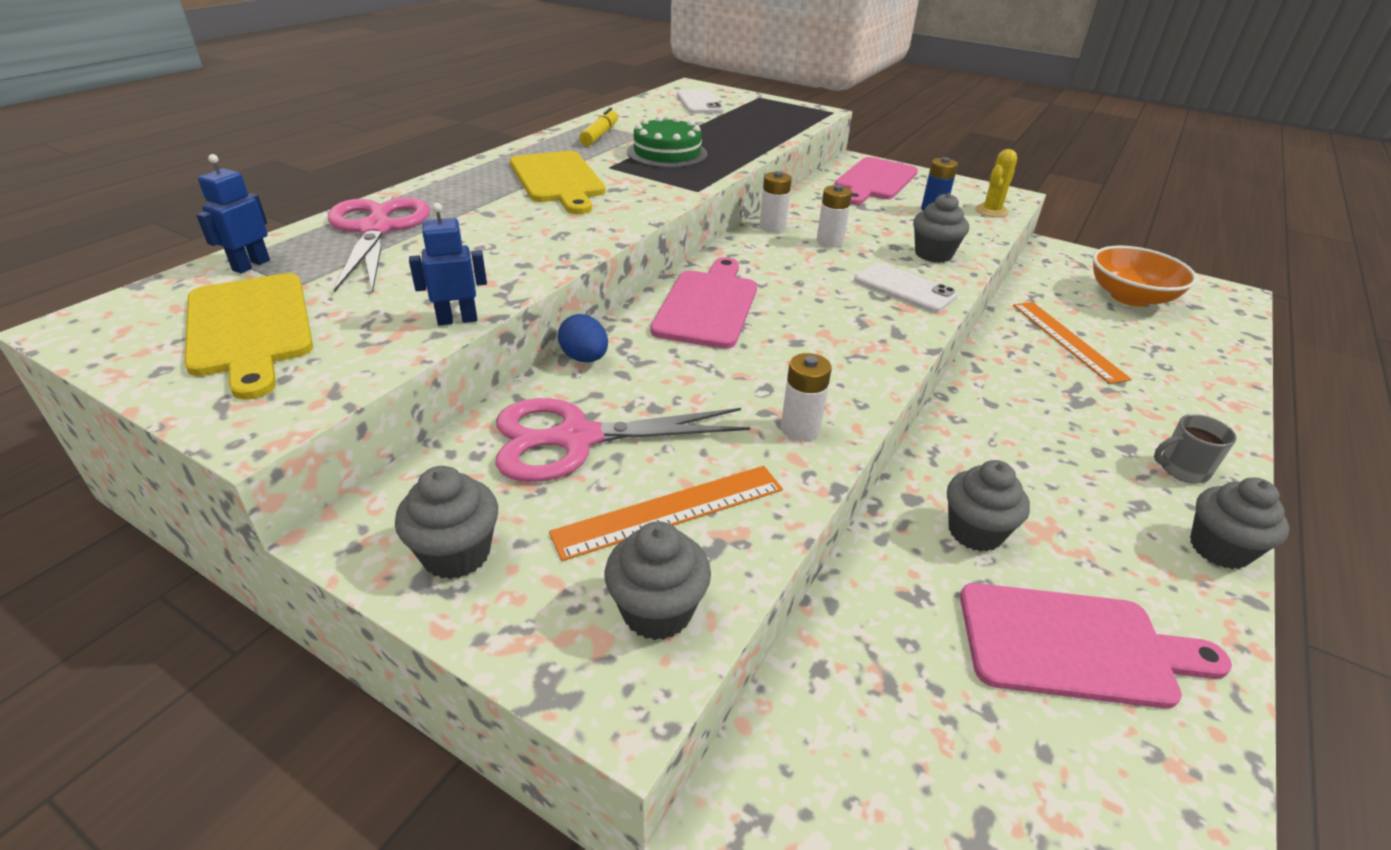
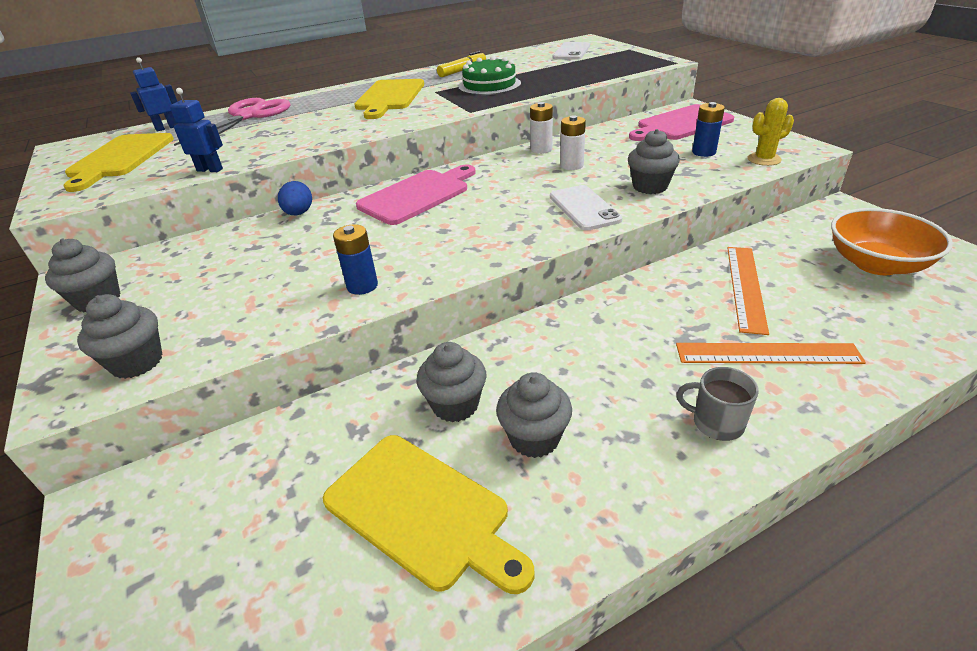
camera: 35 degrees right, 0 degrees up
(577, 439) = (231, 258): pink scissors -> none
(670, 511) = (220, 311): orange ruler -> orange ruler (767, 353)
(800, 429) = (362, 286): white battery -> blue battery
(1074, 646) = (421, 512): pink cutting board -> yellow cutting board
(1219, 549) = (659, 499): grey cupcake -> grey cupcake (534, 438)

